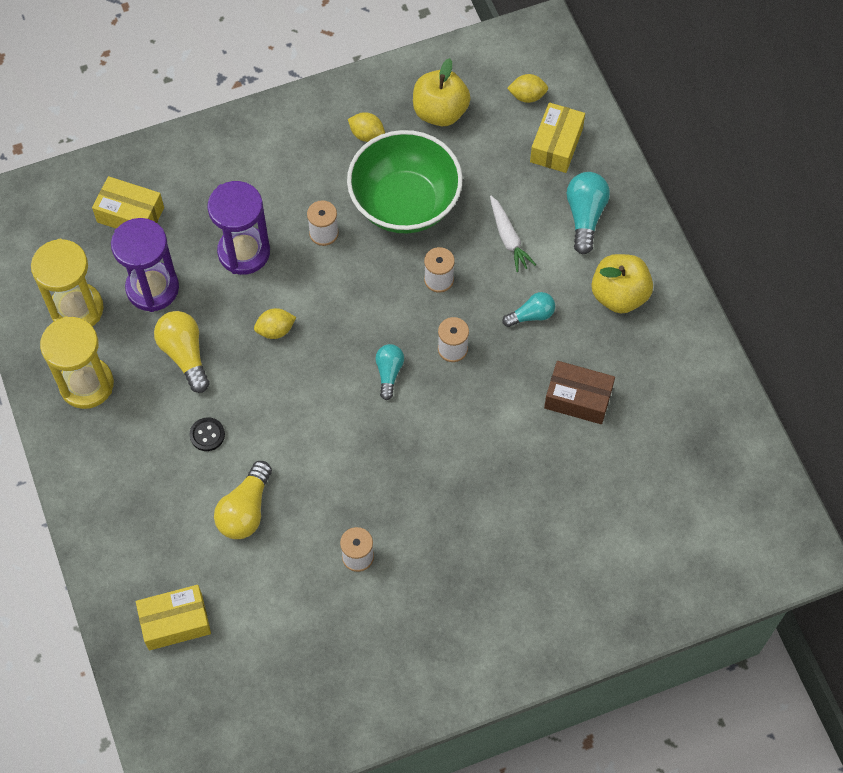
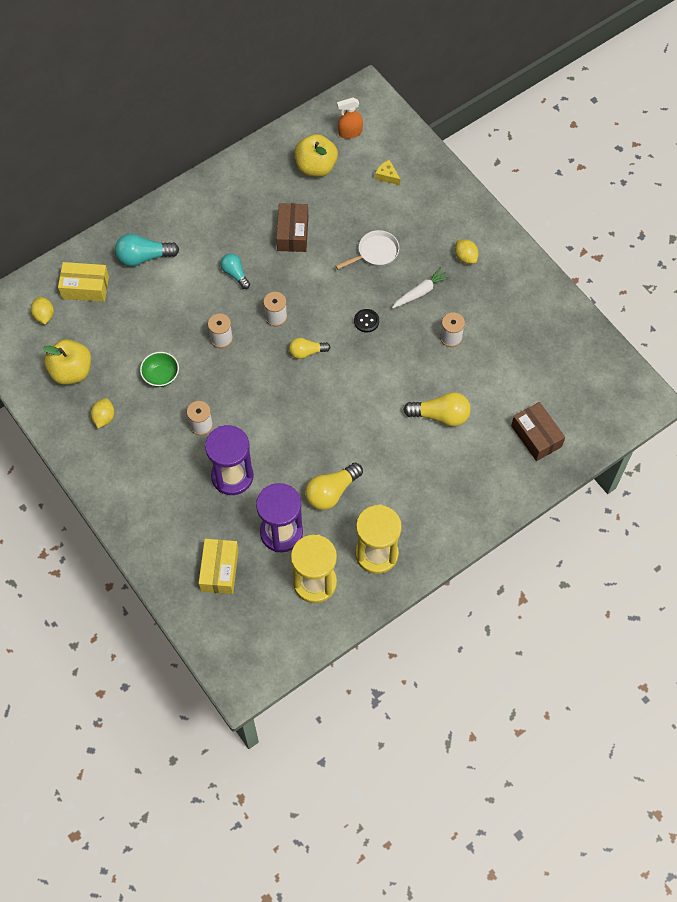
camera: 105 degrees left, 0 degrees up
(175, 622) = (536, 436): yellow box -> brown box
(207, 435) = (391, 457): black button -> black button (366, 321)
(275, 330) = (293, 435): yellow lemon -> yellow lemon (465, 257)
(389, 373) = (307, 352): turquoise light bulb -> yellow light bulb
(405, 203) = (161, 376): green bowl -> green bowl, size x0.43
(508, 238) = (175, 301): white carrot -> white carrot (420, 292)
(519, 496) = (375, 252): none -> white pan
(619, 295) = (204, 224): yellow apple -> yellow apple (316, 167)
(646, 545) = (387, 176): none -> yellow cheese
(735, 514) = (350, 132): none -> orange spray bottle

